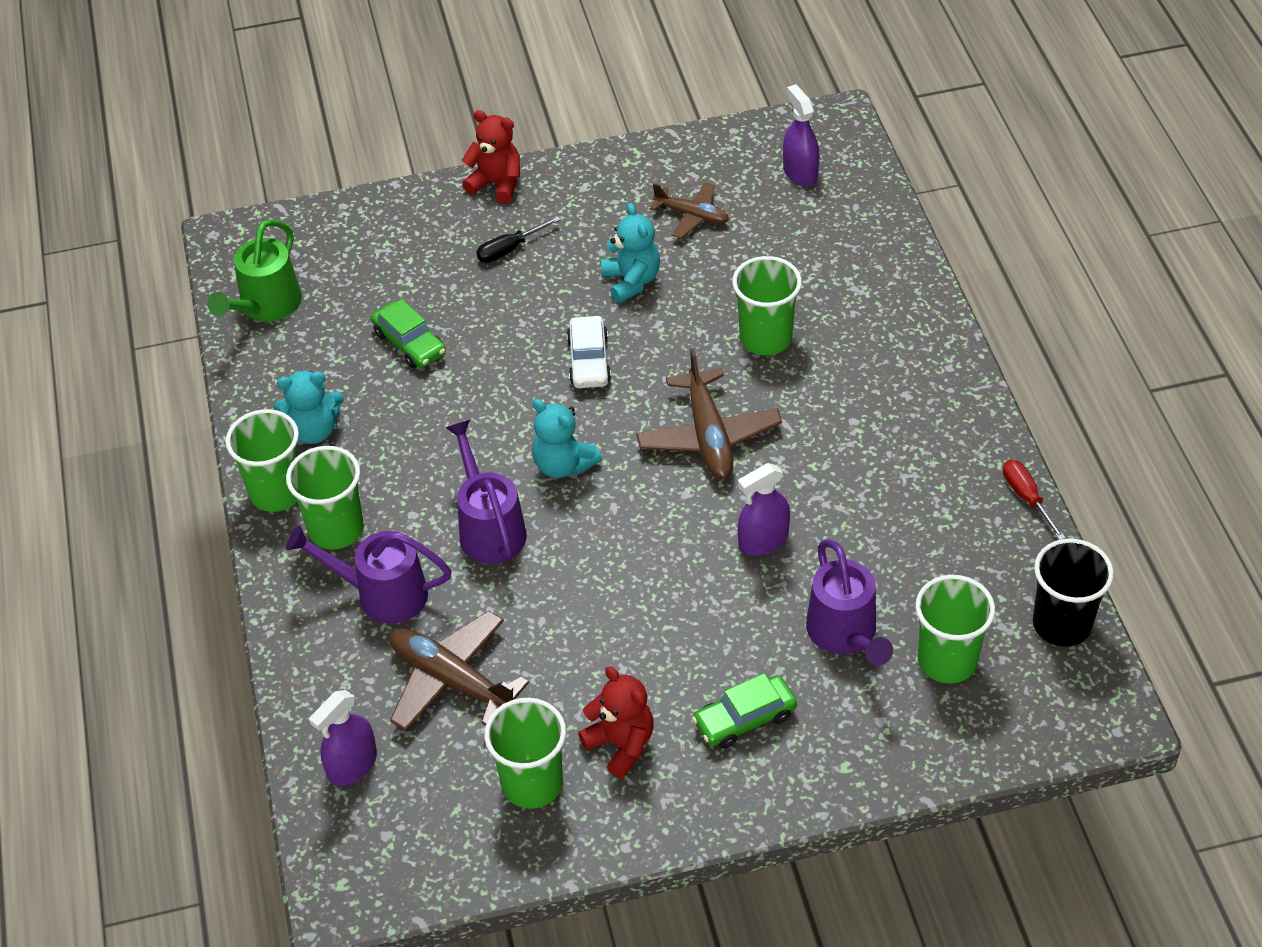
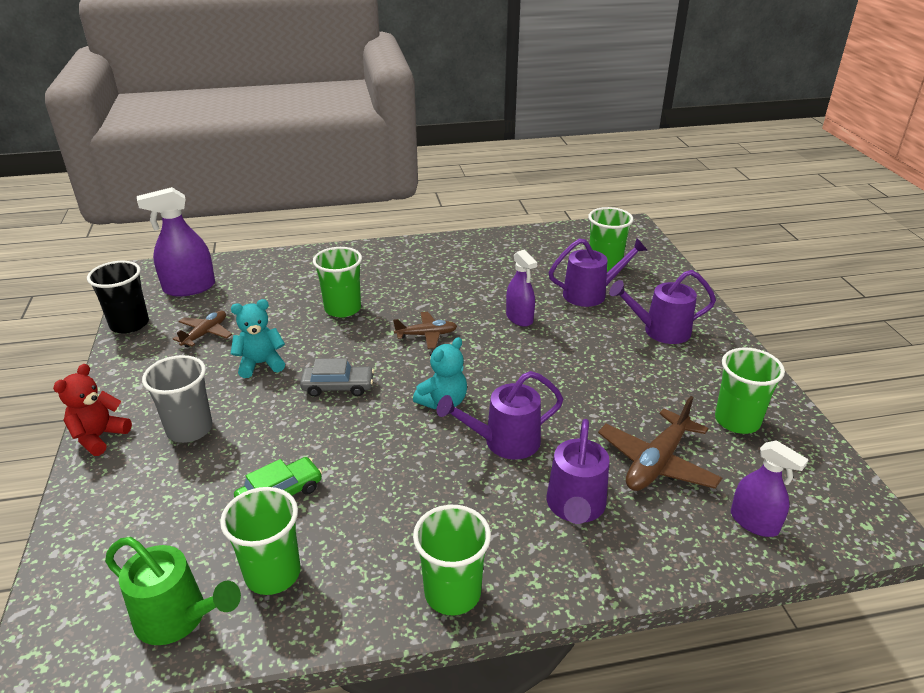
camera: 90 degrees left, 15 degrees down
(314, 430) = (375, 565): turquoise teddy bear -> none
(336, 529) = (502, 542): green cup -> green cup (273, 573)
(509, 249) = (189, 429): black screwdriver -> grey cup
(589, 360) = (338, 387): white car -> grey car
(621, 744) = (692, 380): red teddy bear -> none
(708, 436) = (426, 335): brown plane -> brown plane, size x0.62
(744, 718) = (659, 331): green car -> purple watering can
(800, 173) = (189, 288): purple spray bottle -> purple spray bottle, size x1.50
(1026, 497) = (491, 235): red screwdriver -> none
(1061, 624) = (576, 233): black cup -> black cup (129, 324)

